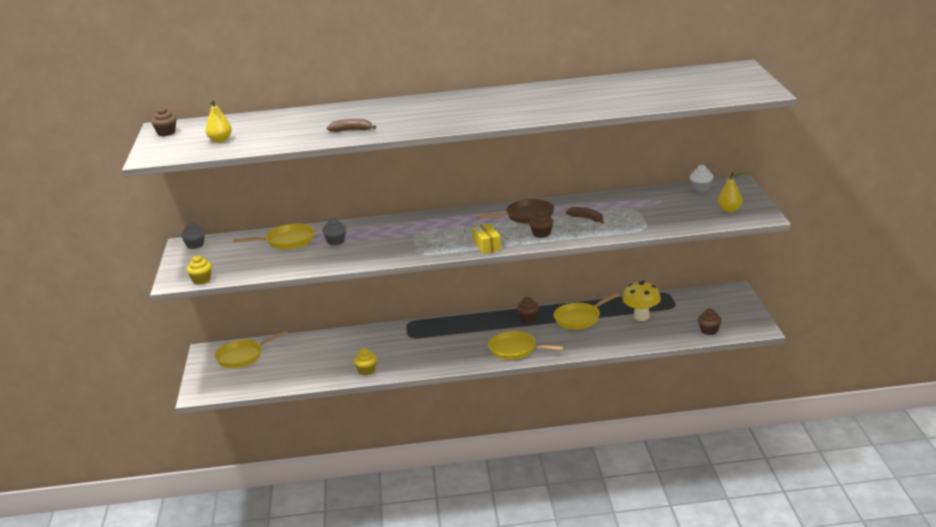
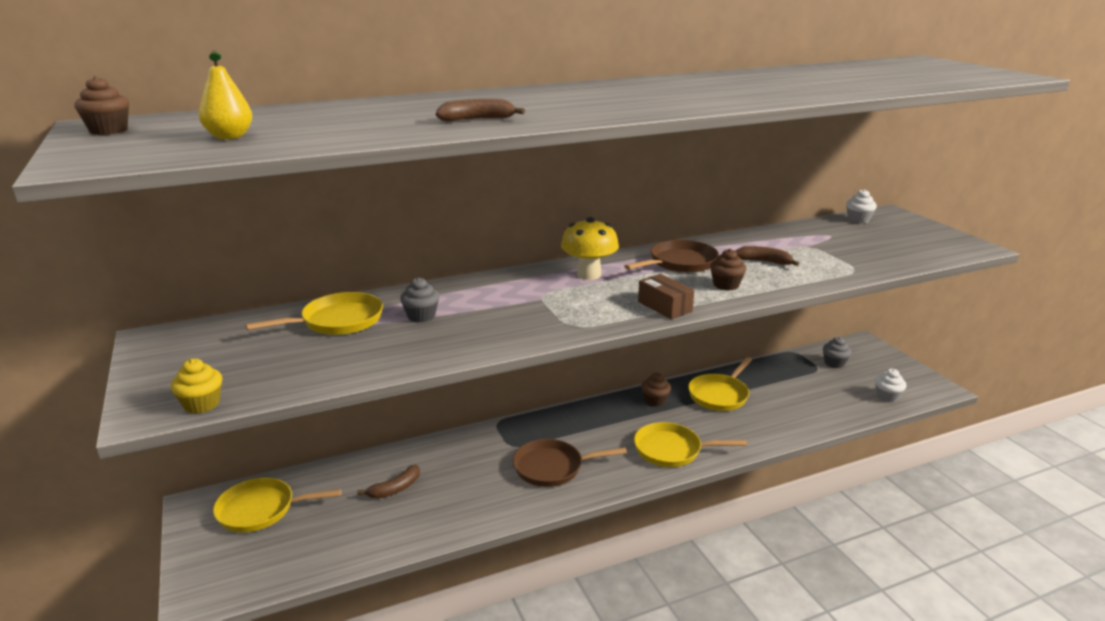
camera: 20 degrees left, 0 degrees up
(195, 245) = (171, 339): grey cupcake -> grey cupcake (834, 363)
(242, 356) = (261, 510): yellow pan -> yellow pan turned 45 degrees clockwise
(324, 354) = (395, 489): none -> brown banana
(366, 371) = (476, 512): yellow cupcake -> none
(428, 352) = (552, 467): none -> brown pan
(487, 245) = (664, 306): yellow box -> brown box
(641, 317) = (792, 385): yellow mushroom -> yellow mushroom (589, 274)
(709, 331) = (887, 397): brown cupcake -> white cupcake
(729, 210) = (926, 241): yellow pear -> none

